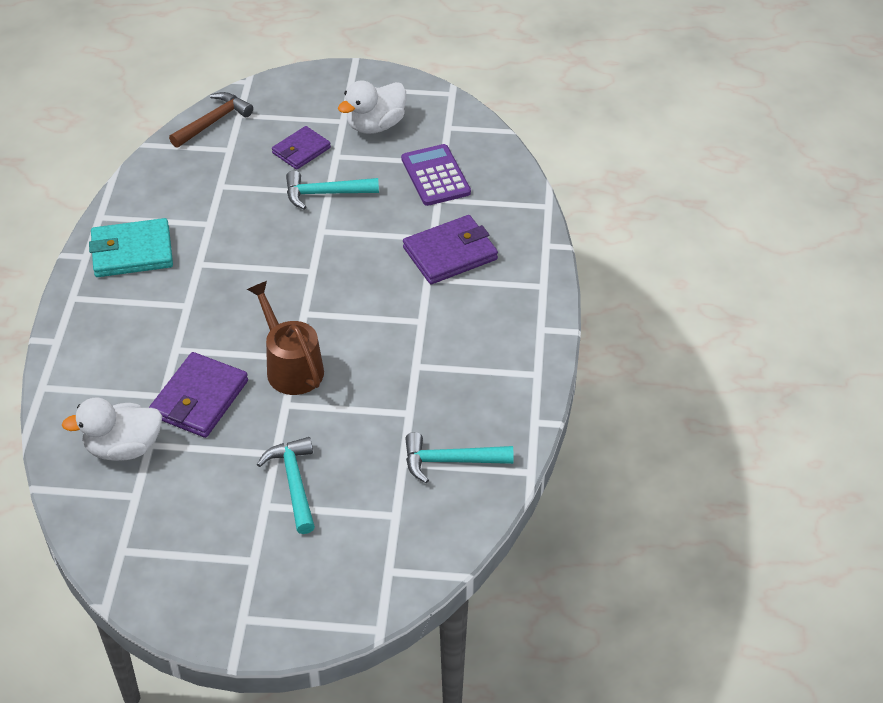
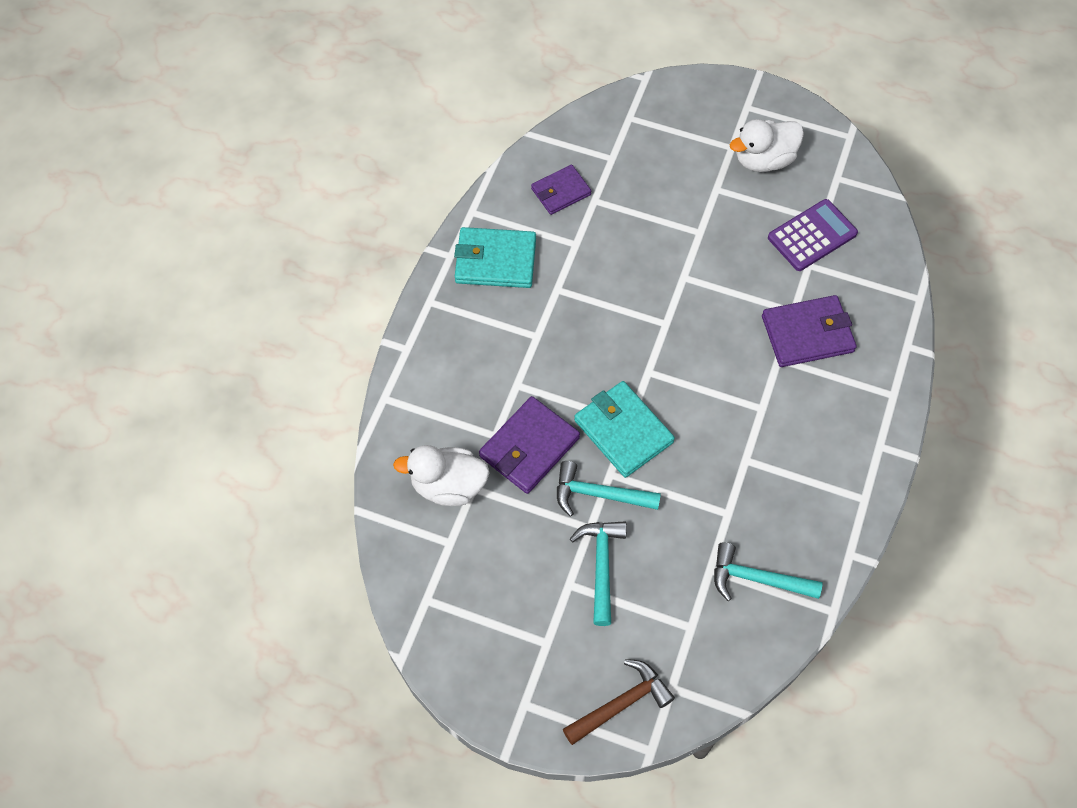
camera: 15 degrees right, 15 degrees up
(213, 122) = (602, 121): brown hammer -> brown hammer (621, 704)
(291, 366) = (623, 431): brown watering can -> turquoise wallet
(301, 150) = (683, 175): purple wallet -> purple wallet (561, 192)
(325, 193) = (696, 233): turquoise hammer -> turquoise hammer (599, 494)
(435, 176) = (812, 236): purple calculator -> purple calculator turned 60 degrees clockwise

